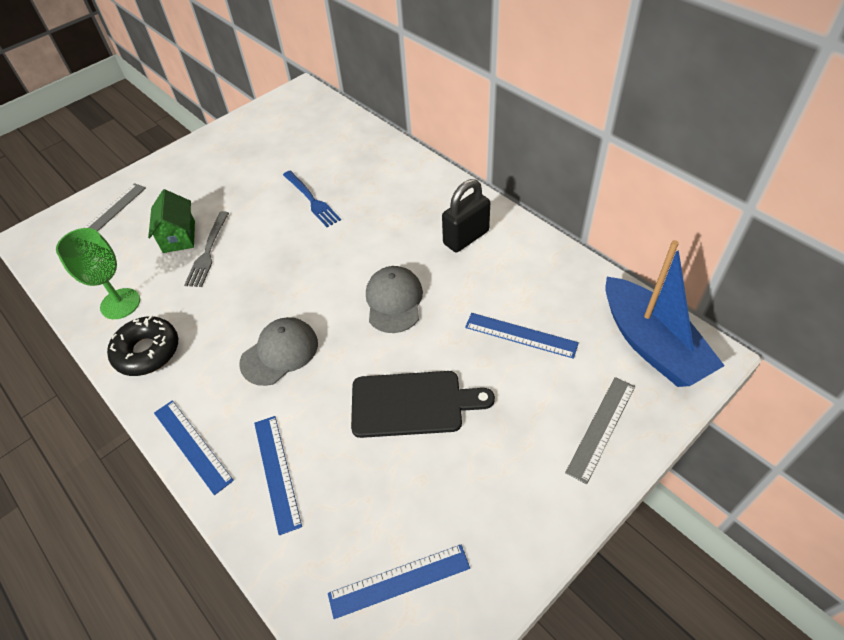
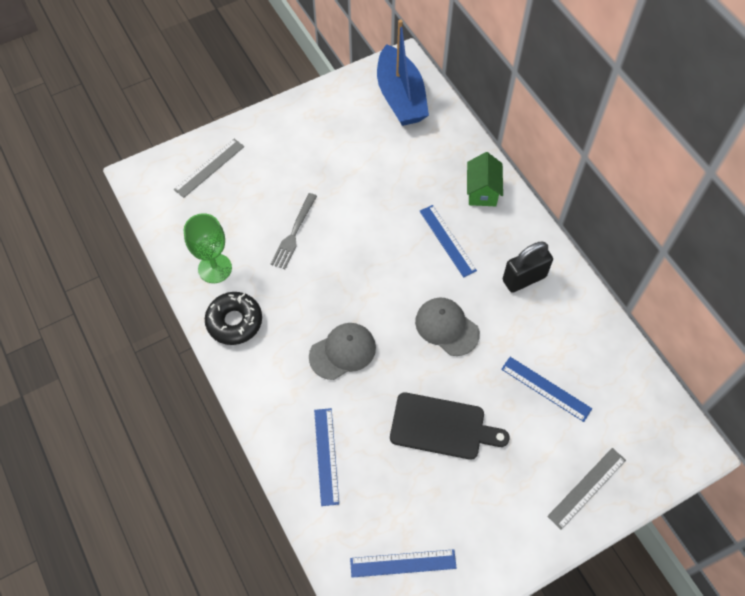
camera: 10 degrees right, 10 degrees up
(179, 236) = (270, 210): green house -> green house (482, 191)
(192, 445) = (264, 416): blue ruler -> blue ruler (447, 240)
(312, 200) = (394, 201): blue fork -> none
(394, 301) = (446, 327): grey cap -> grey cap turned 60 degrees counterclockwise
(651, 344) = (653, 426): blue boat -> blue boat (400, 97)

